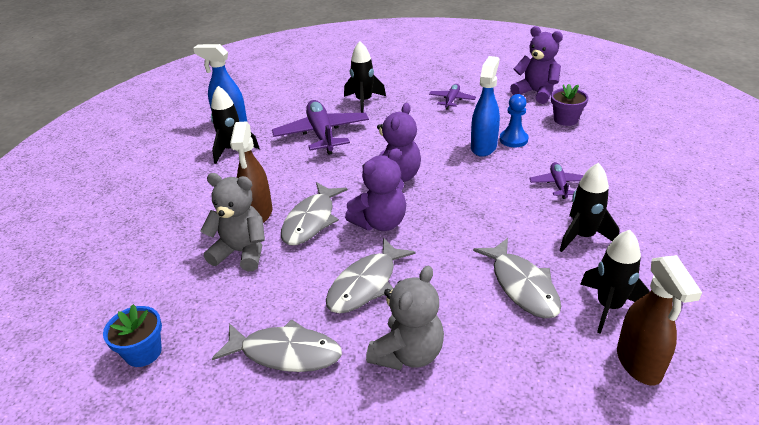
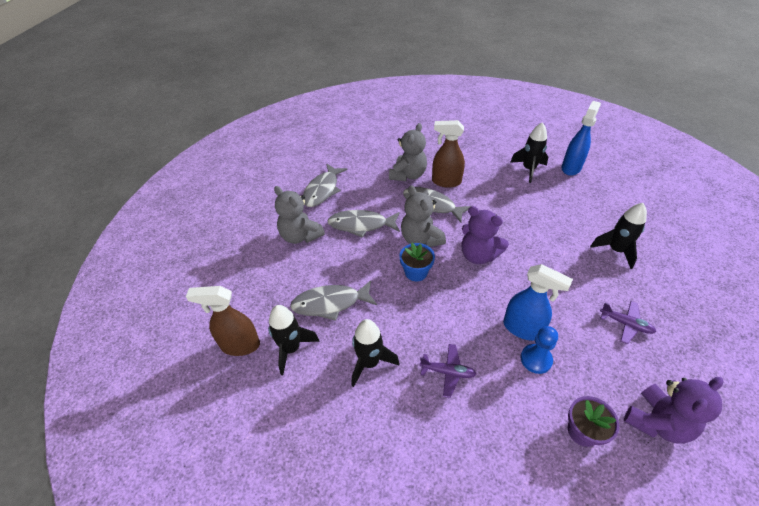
camera: 100 degrees right, 10 degrees up
(143, 352) = (344, 146): blue flower pot -> blue flower pot (416, 272)
(322, 134) = (550, 217): purple plane -> none
(366, 284) = (361, 225): grey fish -> grey fish turned 45 degrees counterclockwise
(380, 223) = (420, 239): purple teddy bear -> grey teddy bear

